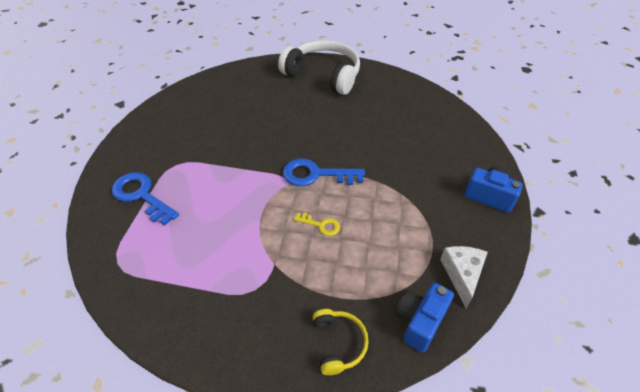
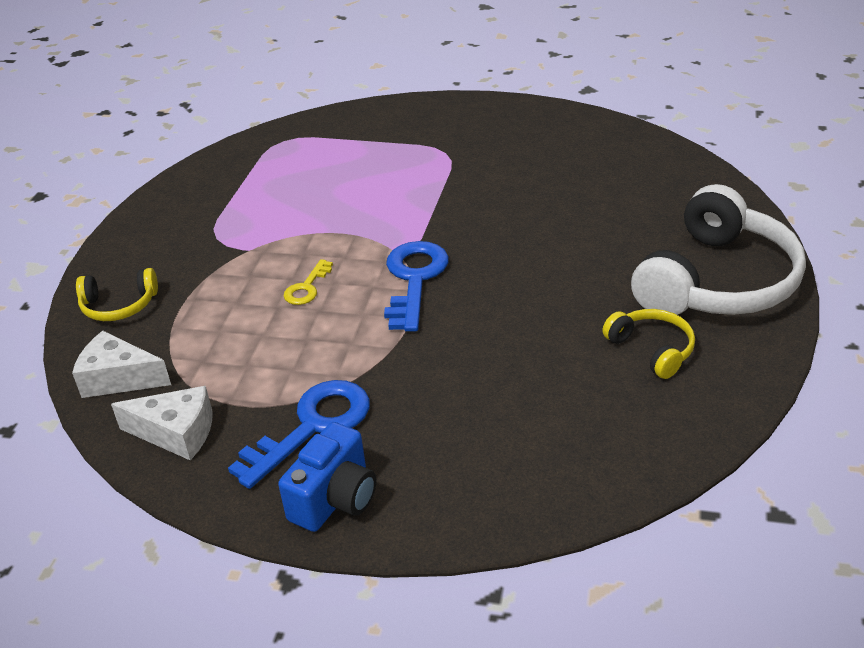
camera: 95 degrees right, 10 degrees down
(141, 196) = (387, 137): blue key -> blue key (312, 427)
(371, 96) = (652, 349): none -> yellow headphones
(419, 321) = (119, 378): blue camera -> white cheese

